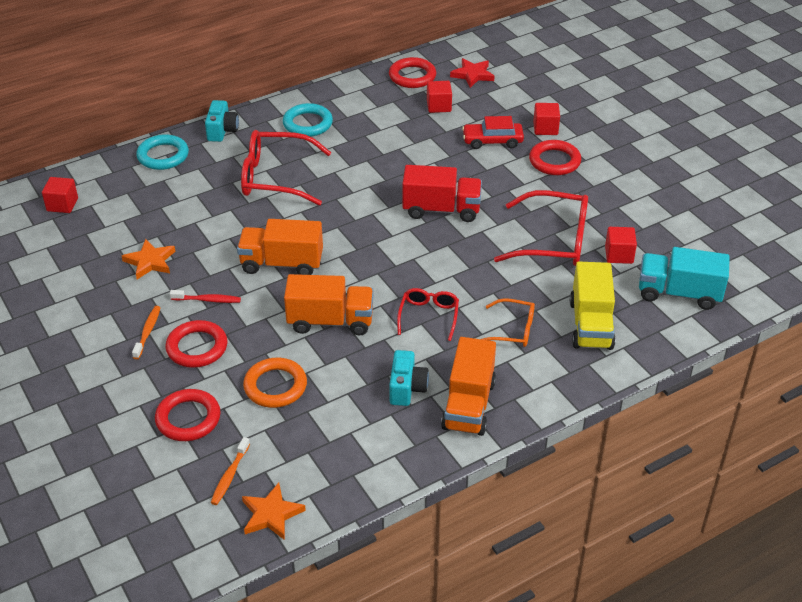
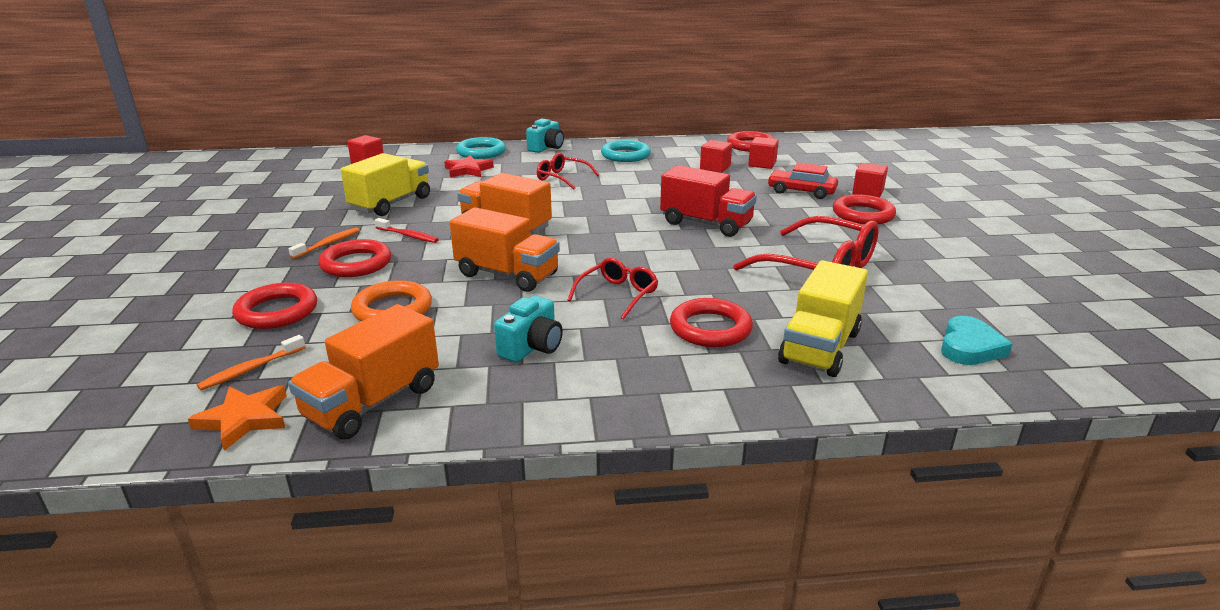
camera: 25 degrees right, 15 degrees down
(150, 261) = (391, 204): orange star -> yellow truck
(276, 177) = (562, 178): red glasses -> red glasses, size x0.55
(468, 405) = (592, 382): orange truck -> orange truck (373, 402)
(472, 75) = (812, 153): red star -> red star (468, 170)
(513, 330) = (710, 328): orange glasses -> red ring
(619, 255) = (899, 296): red cube -> red cube (715, 168)
(679, 293) = (969, 347): turquoise truck -> turquoise heart

